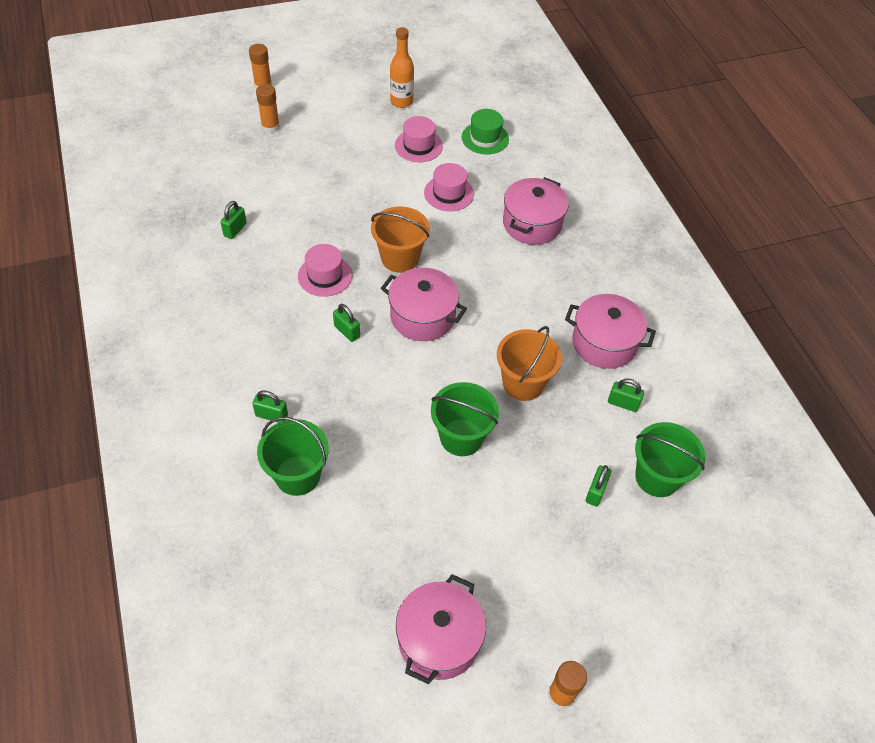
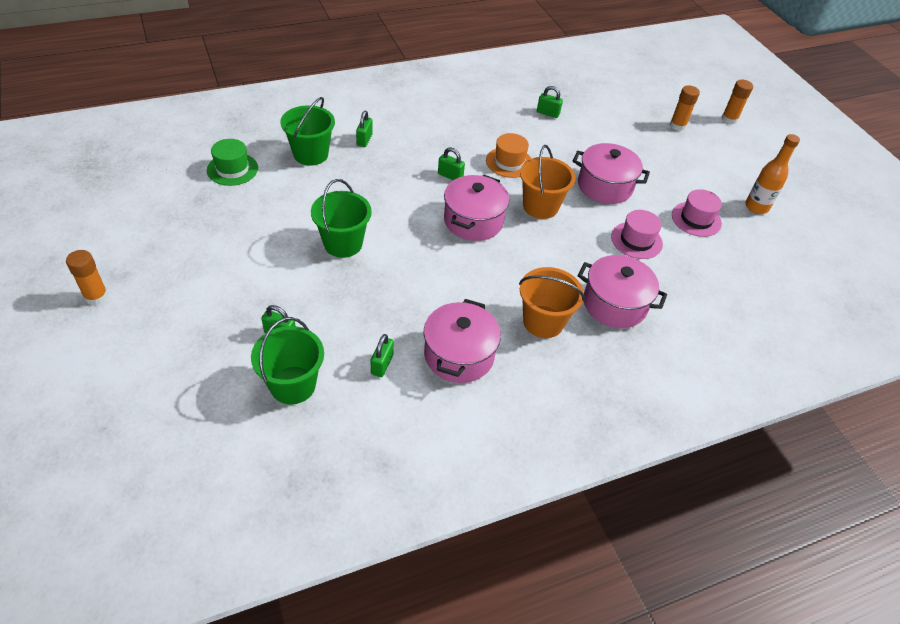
camera: 85 degrees right, 5 degrees down
(325, 275) = (509, 162): pink hat -> orange hat
(347, 331) = (450, 176): green padlock -> green padlock turned 75 degrees clockwise
(439, 639) = (161, 228): pink pot -> pink pot (605, 186)
(485, 138) = (732, 270): green hat -> green hat (232, 169)
(523, 383) = (403, 287): orange bucket -> orange bucket (543, 322)

